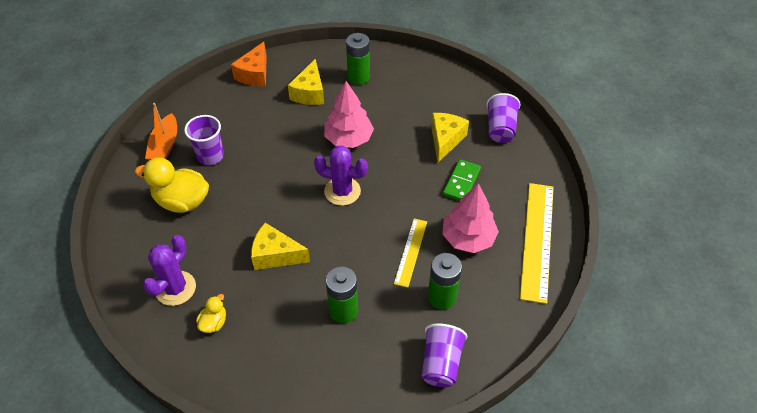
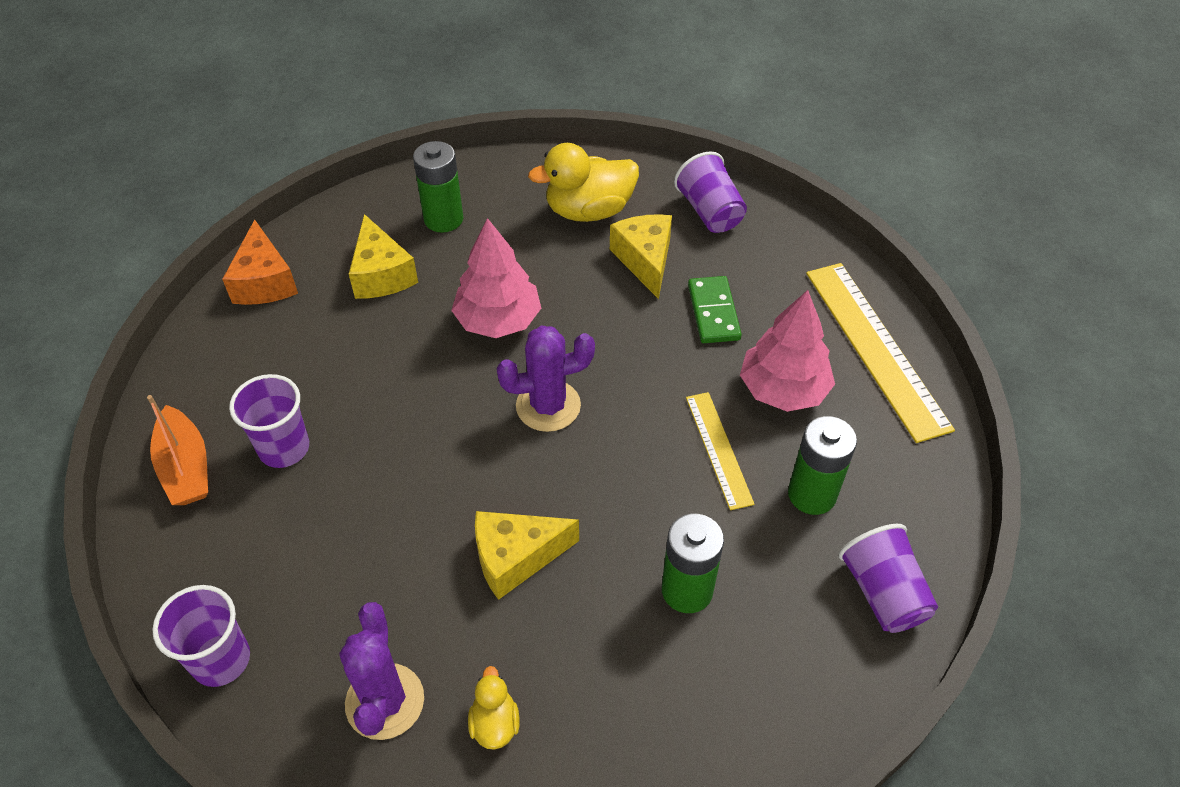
camera: 30 degrees left, 0 degrees up
(124, 236) = (221, 660): none -> purple cup
(182, 201) = (288, 548): yellow duck -> yellow duck (589, 210)

